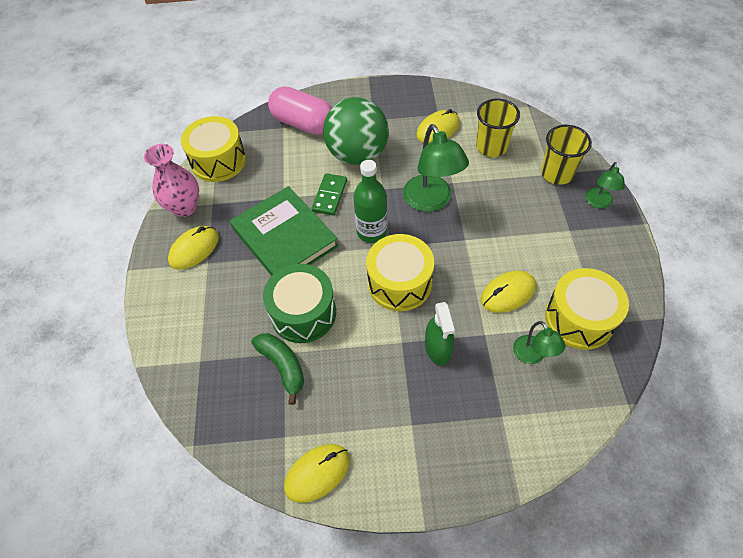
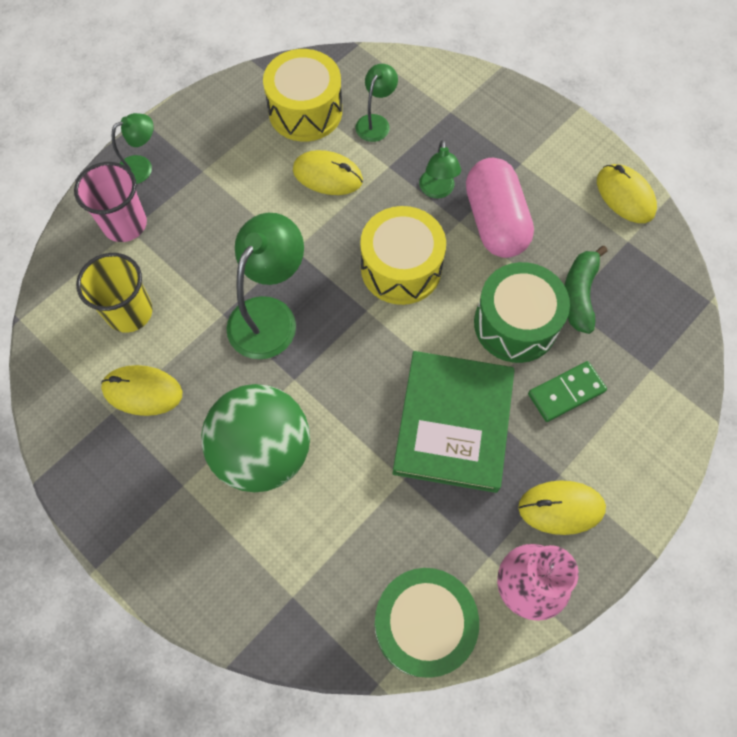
camera: 135 degrees left, 10 degrees up
(218, 161) = (422, 625): yellow drum -> green drum
(303, 123) = (263, 574): pink capsule -> pink capsule (495, 222)
(317, 473) = (625, 196): yellow mouse -> yellow mouse turned 45 degrees clockwise
(330, 196) = (354, 427): green domino -> green domino (566, 392)
(372, 232) = (364, 341): green bottle -> none
(438, 348) = (437, 190): green spray bottle -> green lamp
(557, 173) = (125, 224): yellow cup -> pink cup

